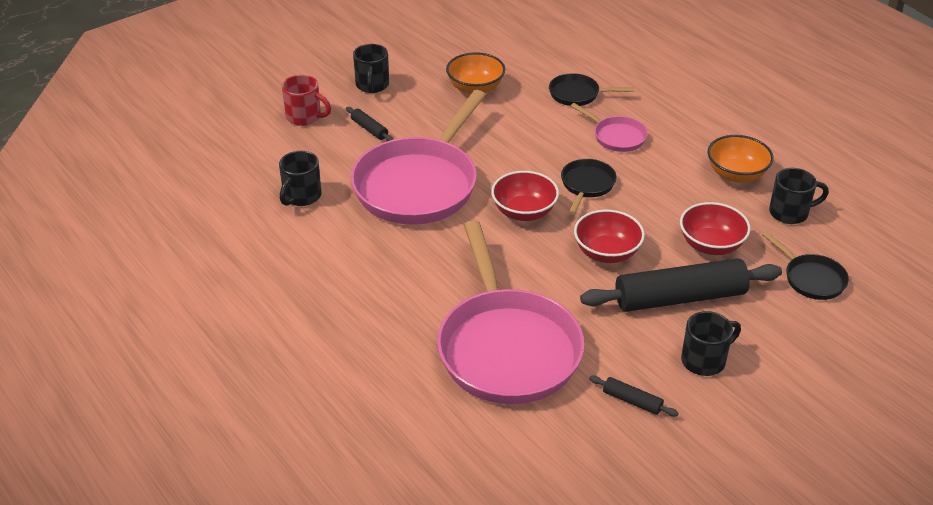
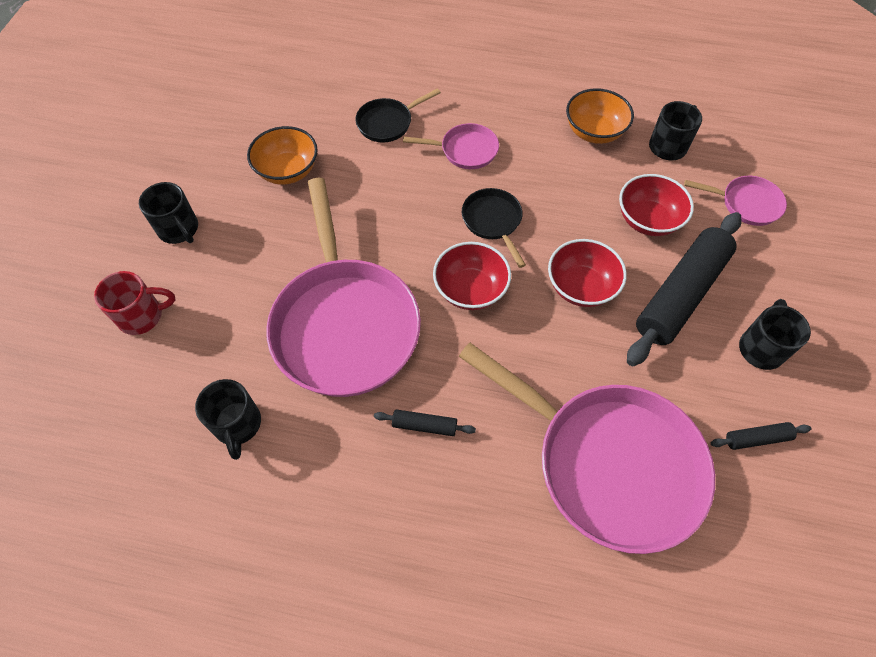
camera: 40 degrees left, 20 degrees up
(369, 129) = (228, 287): black rolling pin -> black rolling pin (424, 425)
(811, 279) = (746, 204): black pan -> pink pan

